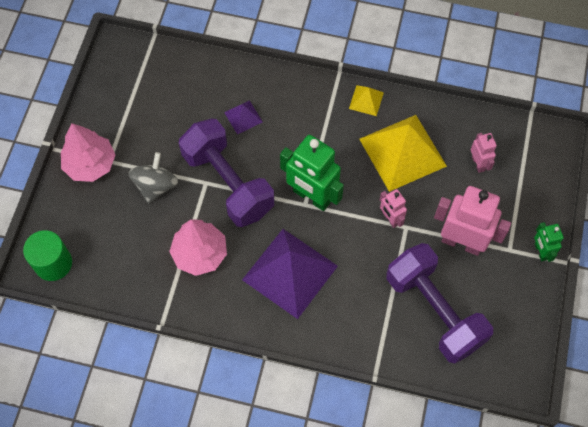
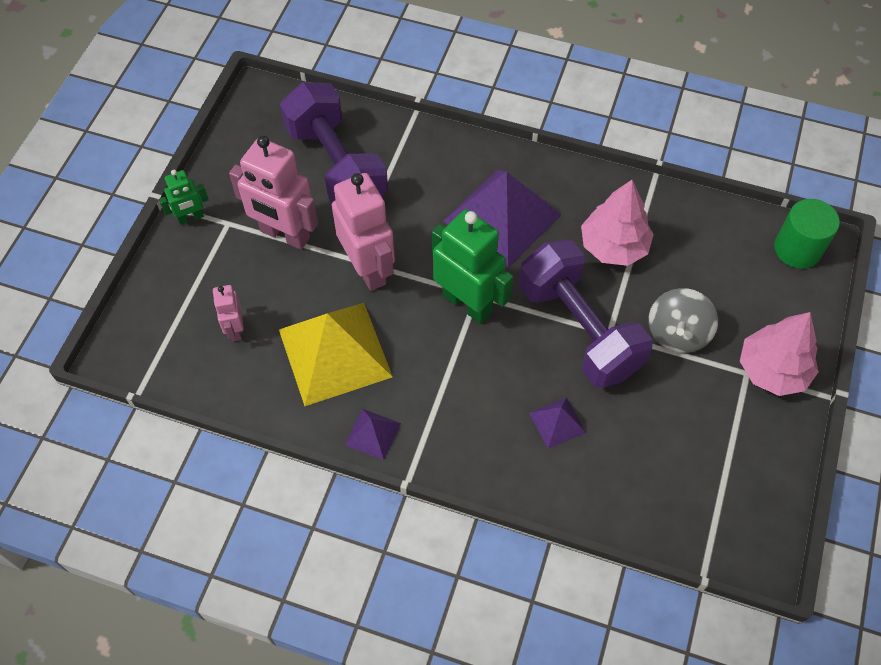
camera: 175 degrees left, 5 degrees down
(366, 100) = (372, 434): yellow pyramid -> purple pyramid
(390, 219) = (368, 269): pink robot -> pink robot, size x1.94
(540, 251) = (191, 218): green robot -> green robot turned 75 degrees clockwise

